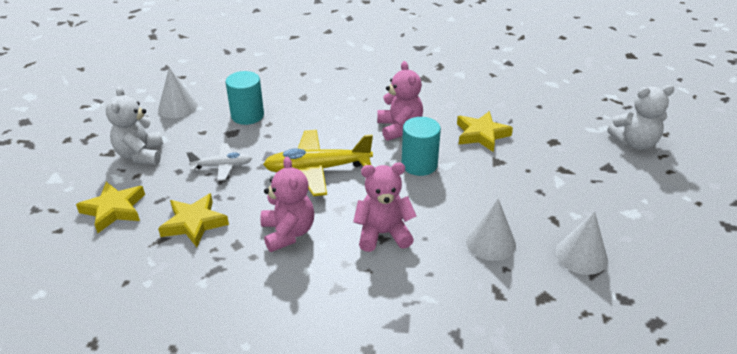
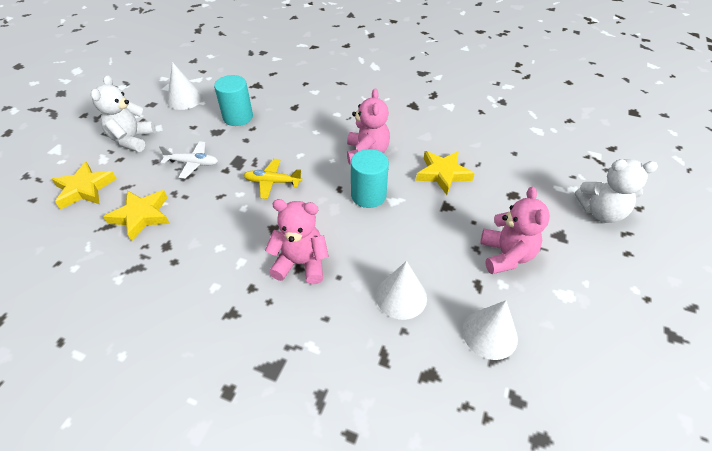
camera: 15 degrees right, 10 degrees up
(288, 233) = (216, 243): pink teddy bear -> pink teddy bear (506, 255)
(317, 169) = (272, 182): yellow plane -> yellow plane, size x0.57

